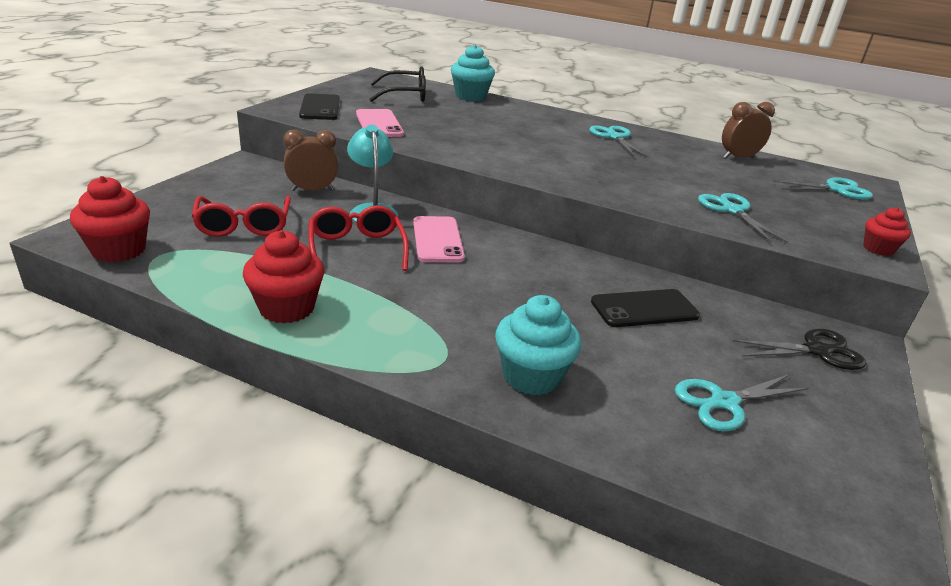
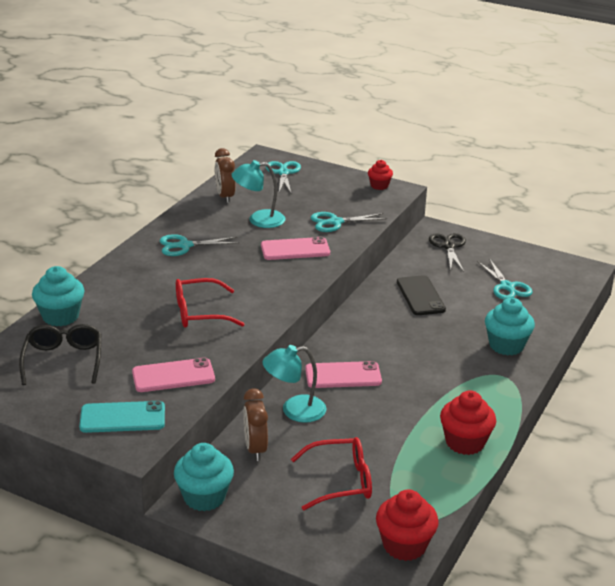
camera: 85 degrees left, 0 degrees up
(250, 168) = (204, 497): none -> turquoise cupcake
(320, 107) = (122, 418): black phone -> turquoise phone
(357, 249) = (369, 415): red glasses -> red glasses (200, 313)
(642, 184) = (295, 249): none -> pink phone
(699, 170) = (259, 220): none -> turquoise lamp

